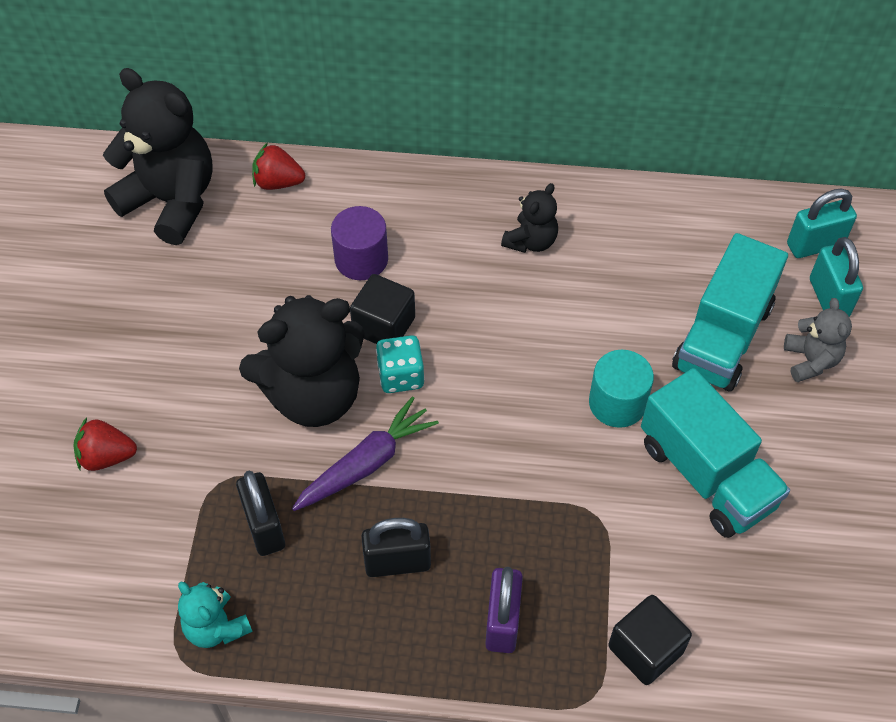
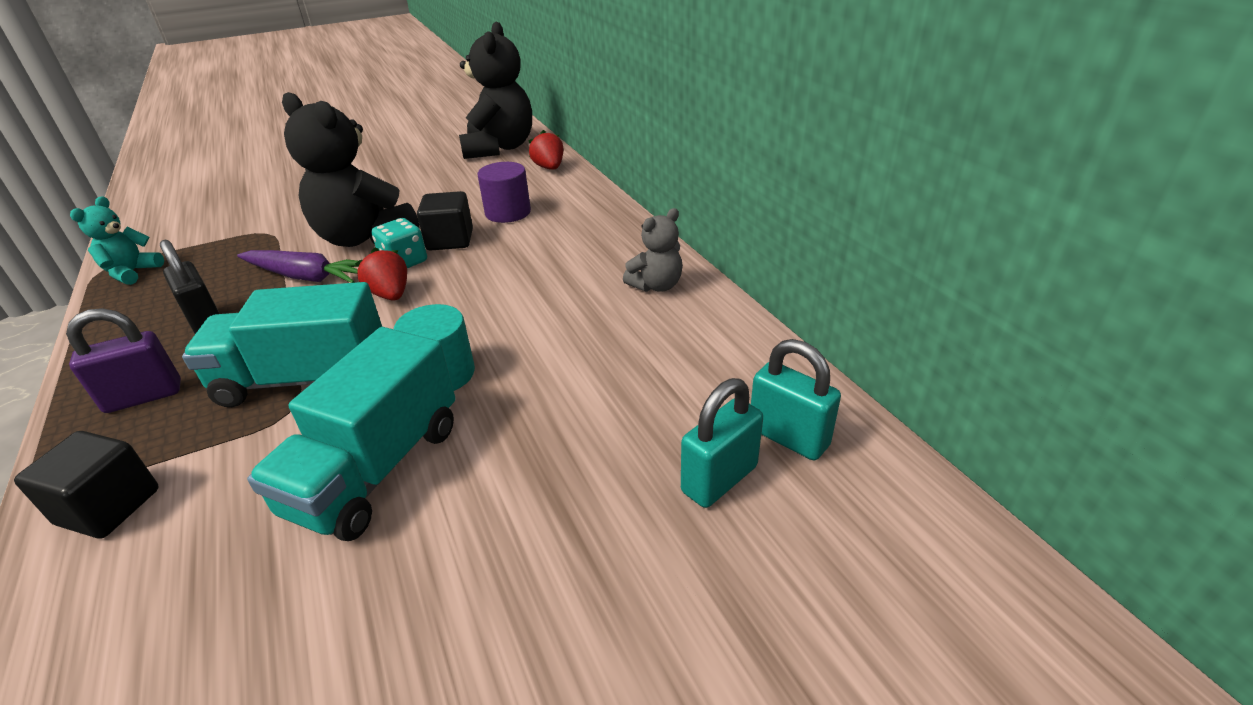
camera: 60 degrees right, 20 degrees down
(106, 456) = (276, 196): red strawberry -> red strawberry (390, 294)
(264, 527) = (230, 260): black padlock -> none
(531, 241) = (596, 267): black teddy bear -> none
(722, 337) = (582, 413): turquoise truck -> turquoise truck (304, 379)
(810, 360) = (605, 498): grey teddy bear -> grey teddy bear (656, 285)

